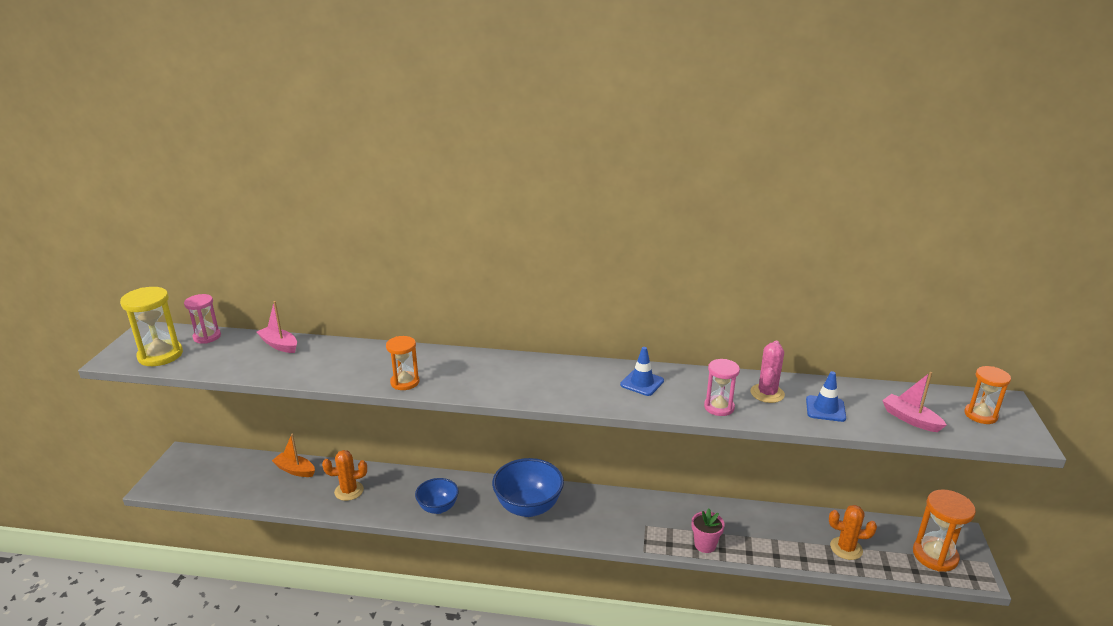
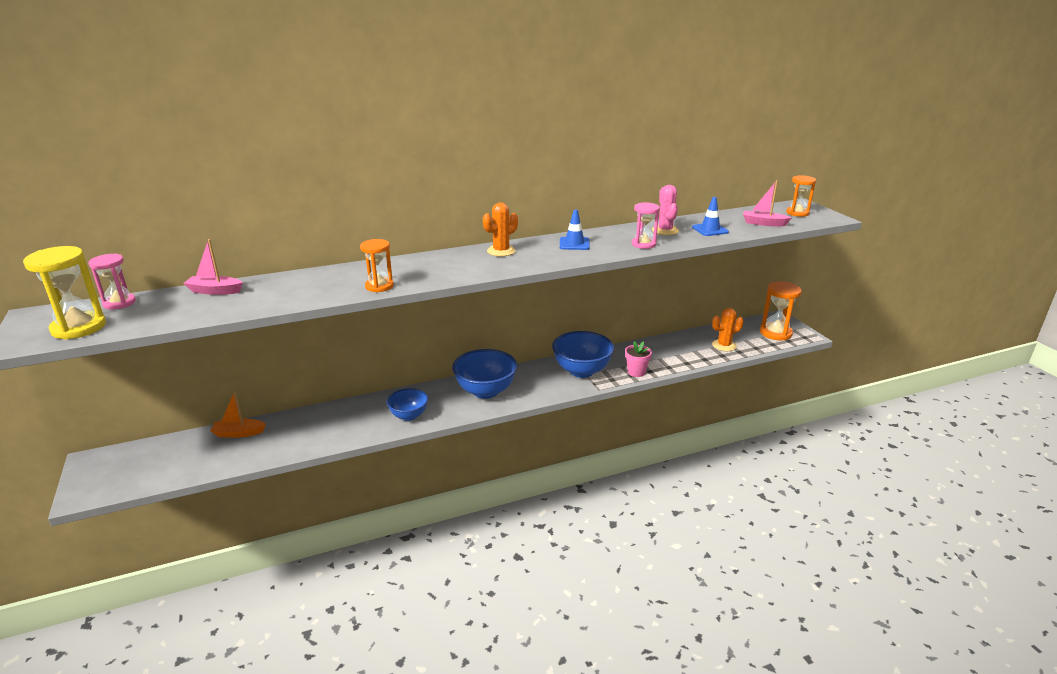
camera: 30 degrees left, 0 degrees up
(349, 491) = (311, 431): orange cactus -> orange cactus (501, 251)
(645, 519) = (581, 371): none -> blue bowl

